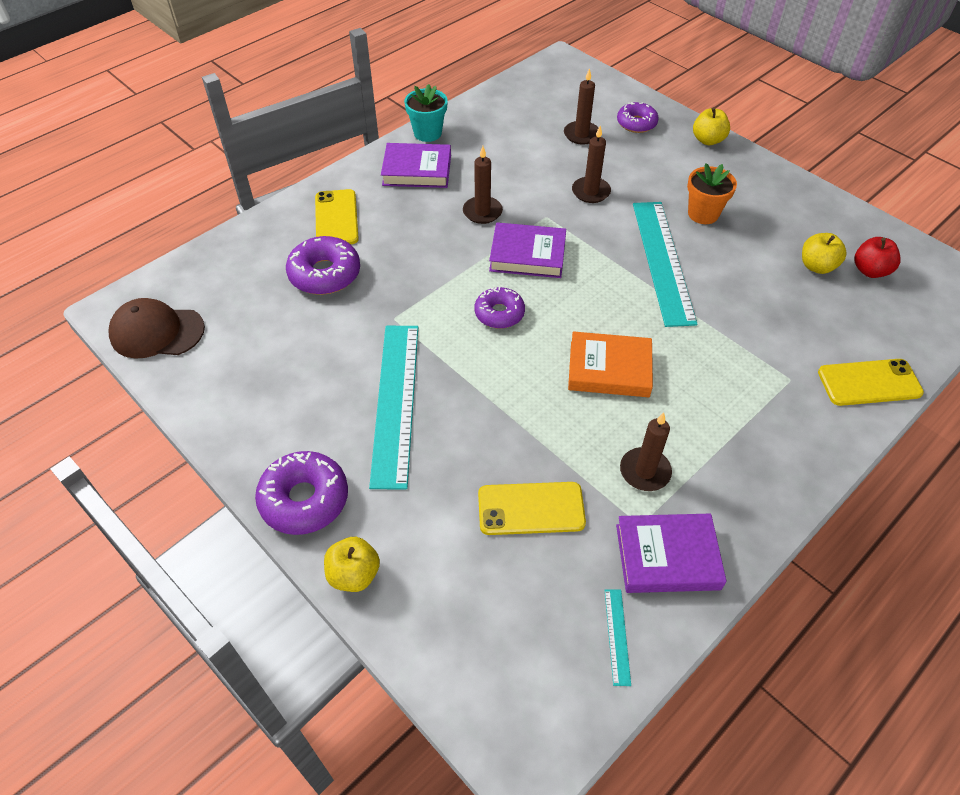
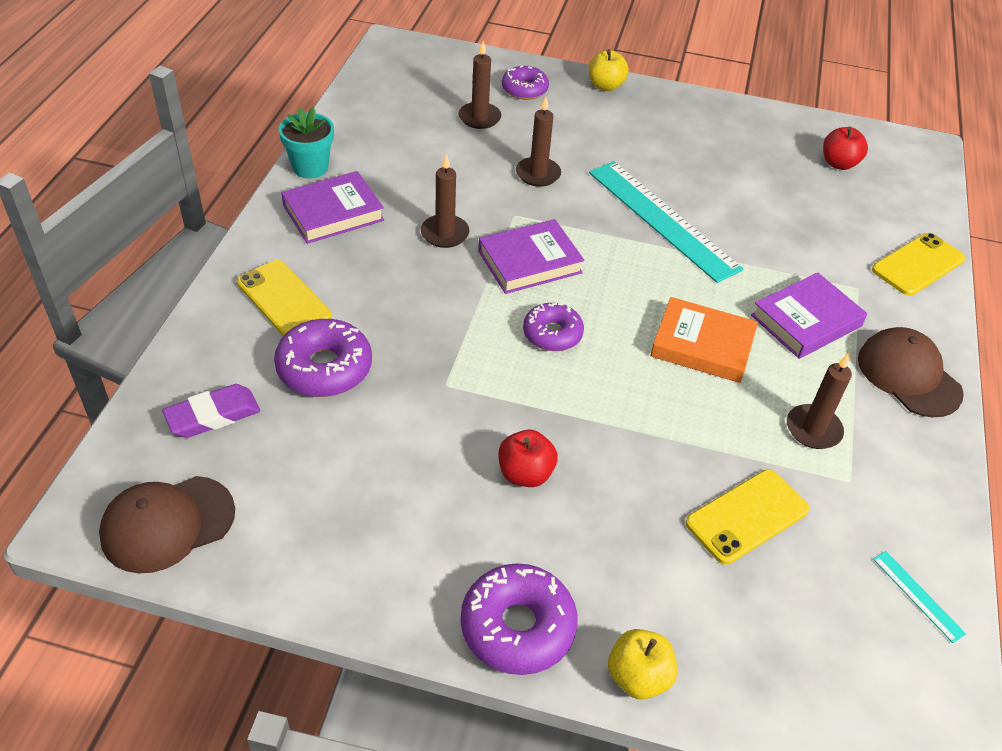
camera: 35 degrees left, 5 degrees down
(234, 277) = (213, 416): none -> purple eraser
(396, 402) = (525, 473): turquoise ruler -> red apple
(609, 369) = (702, 345): orange book -> orange book turned 45 degrees clockwise
(667, 557) = (896, 499): purple book -> purple book (806, 321)
(703, 214) = (660, 160): orange flower pot -> none
(771, 468) = (908, 375): none -> brown cap
(817, 266) = (795, 175): yellow apple -> none

